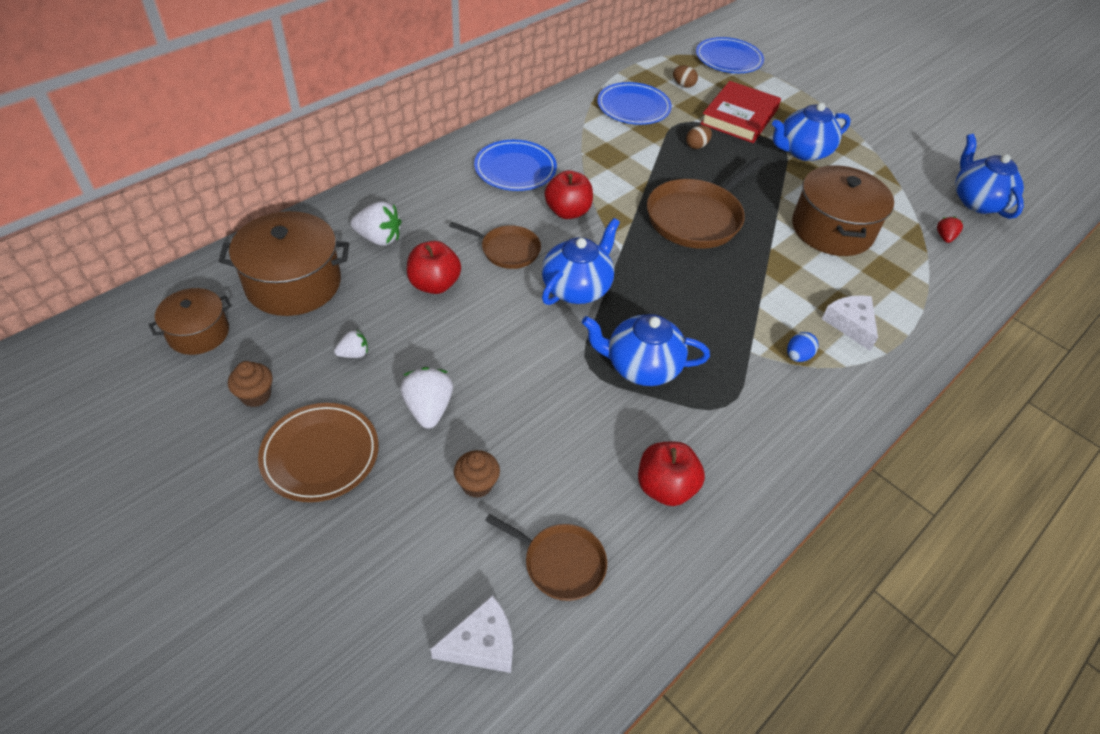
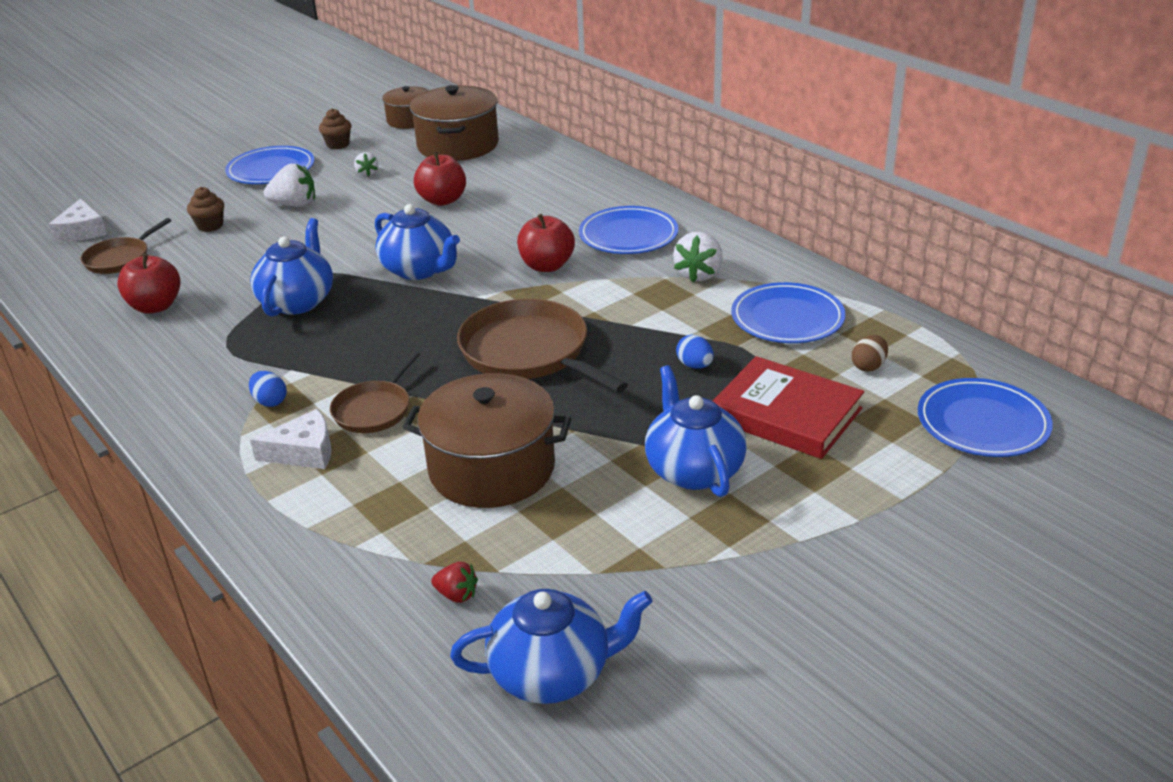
camera: 100 degrees right, 15 degrees down
(320, 454) = (271, 170): brown plate -> blue plate
(379, 238) = (512, 173): white strawberry -> white strawberry (699, 274)
(507, 250) = (485, 233): brown pan -> brown pan (374, 410)
(696, 146) = (695, 365): brown egg -> blue egg

